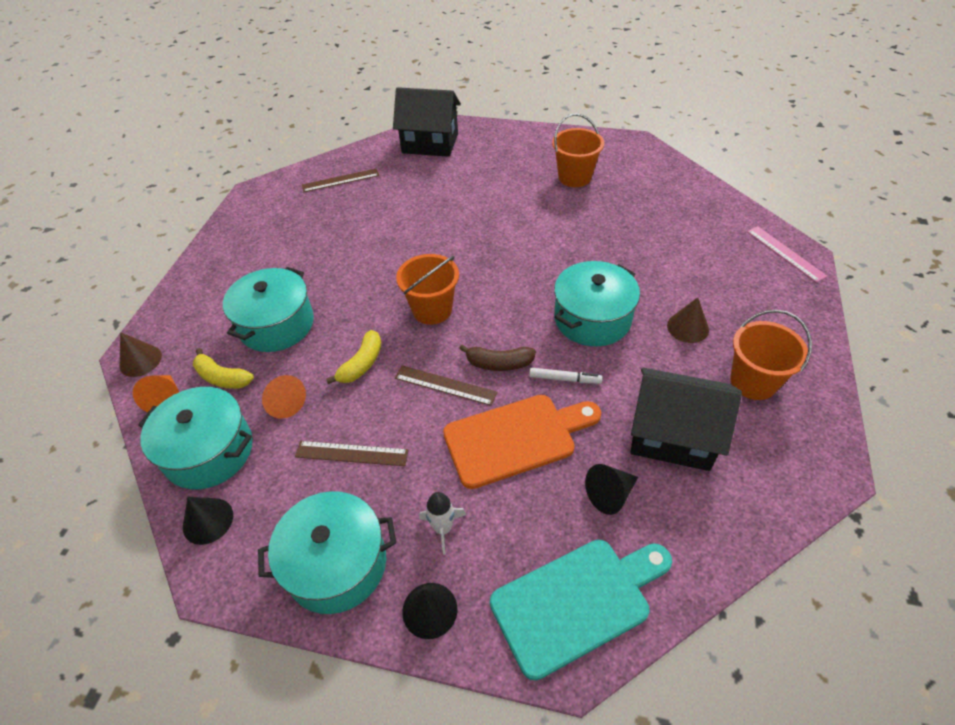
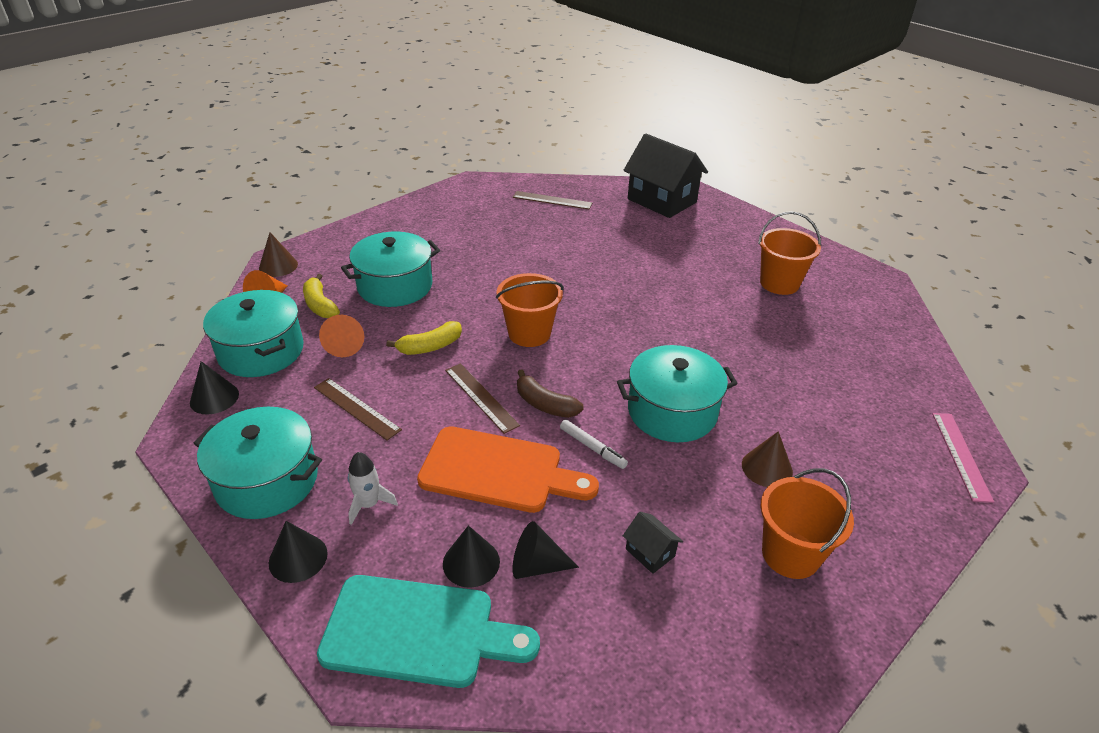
camera: 30 degrees right, 10 degrees down
(563, 523) = (471, 562): none -> black cone
(672, 435) = (650, 552): black house -> black house, size x0.42

